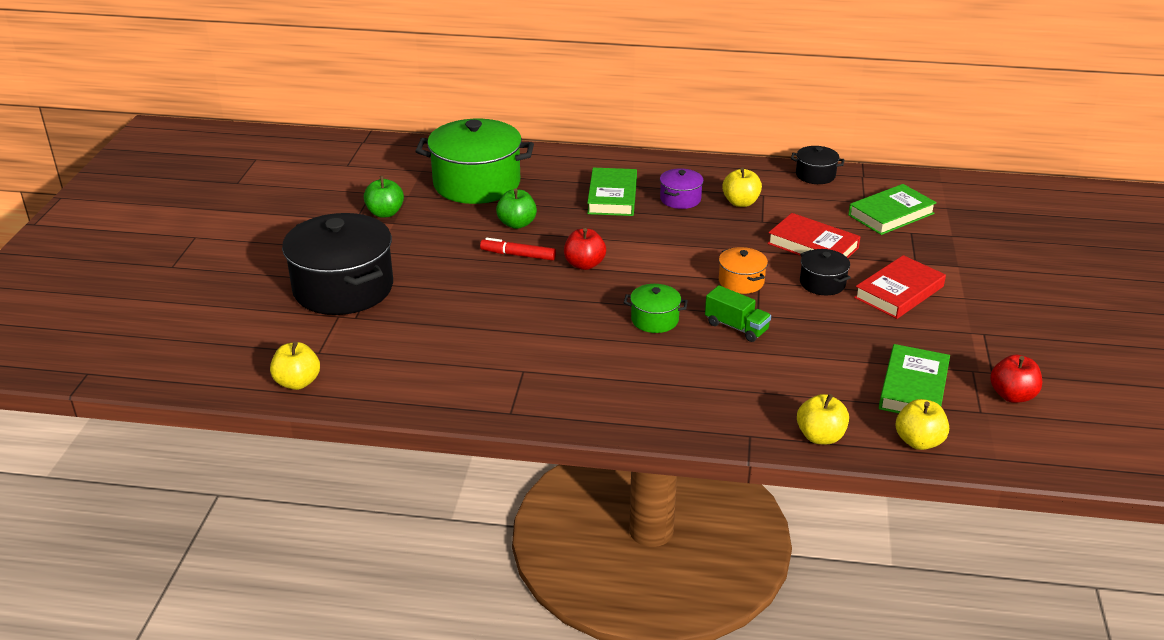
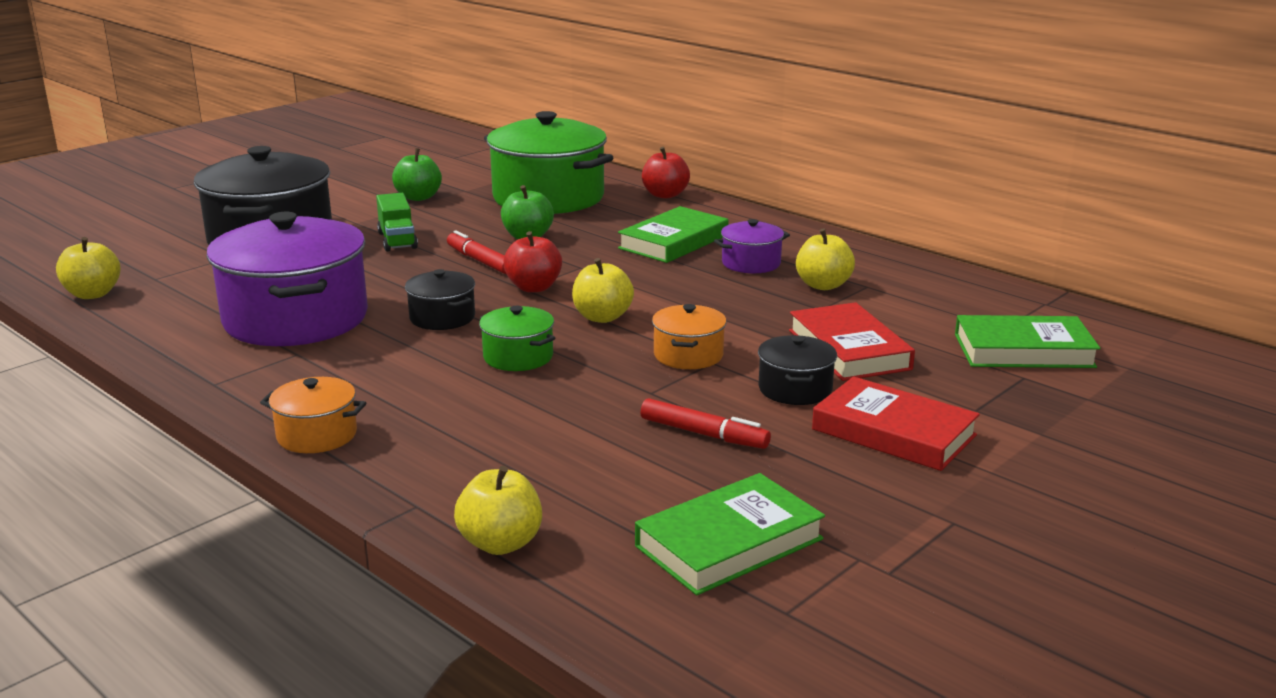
camera: 35 degrees right, 10 degrees down
(477, 346) = (296, 319): none -> purple pot
(630, 419) = (317, 435): none -> orange pot
(736, 327) = (601, 395): green truck -> green truck (397, 240)
(815, 175) = (974, 286): black pot -> black pot (442, 318)
(819, 330) = (704, 434): none -> red marker
(899, 292) = (893, 432): red book -> red book turned 45 degrees clockwise
(918, 441) = (626, 607): yellow apple -> yellow apple (602, 317)
(1012, 395) = (875, 613): red apple -> red apple (665, 195)

